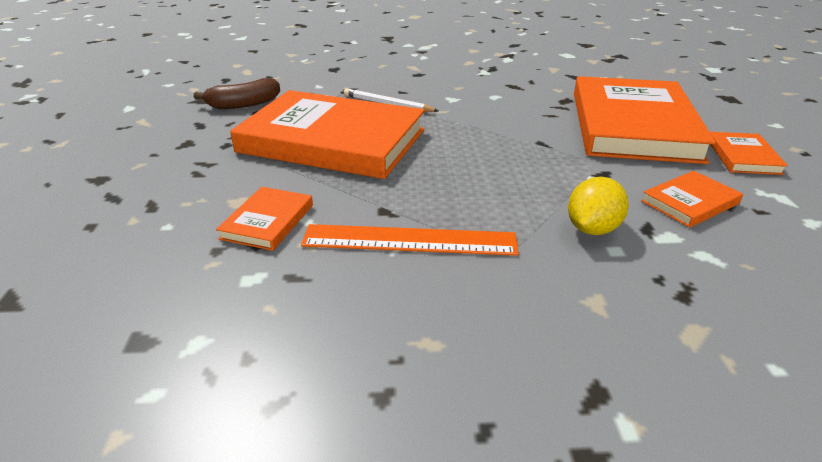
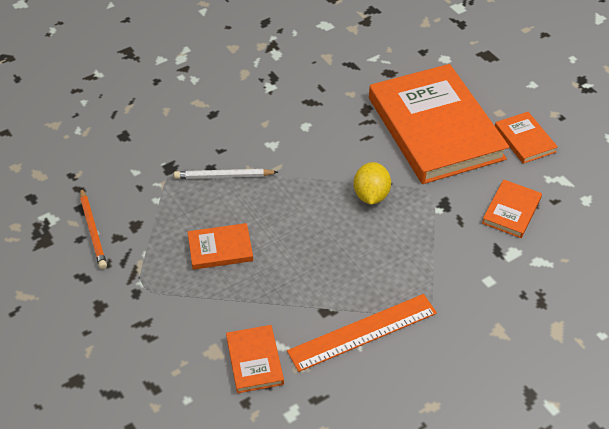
camera: 30 degrees left, 15 degrees up
(244, 104) = (93, 230): brown banana -> orange pencil
(332, 141) = (220, 248): orange book -> orange book, size x0.42
(592, 229) = (466, 267): yellow lemon -> yellow lemon (371, 195)

